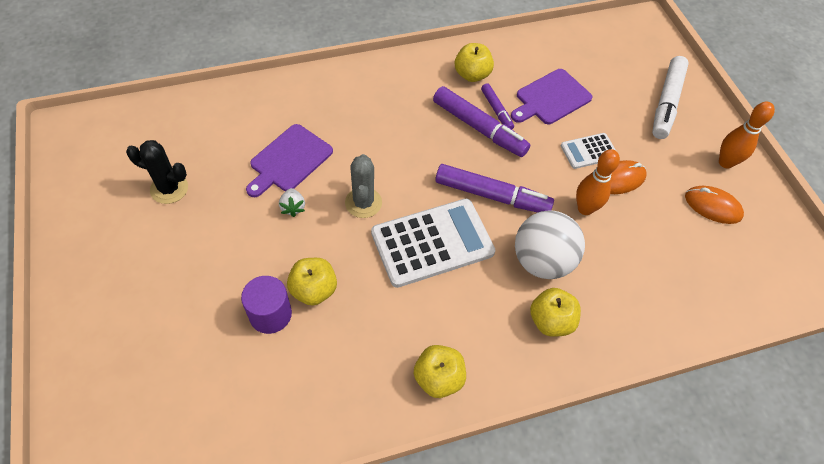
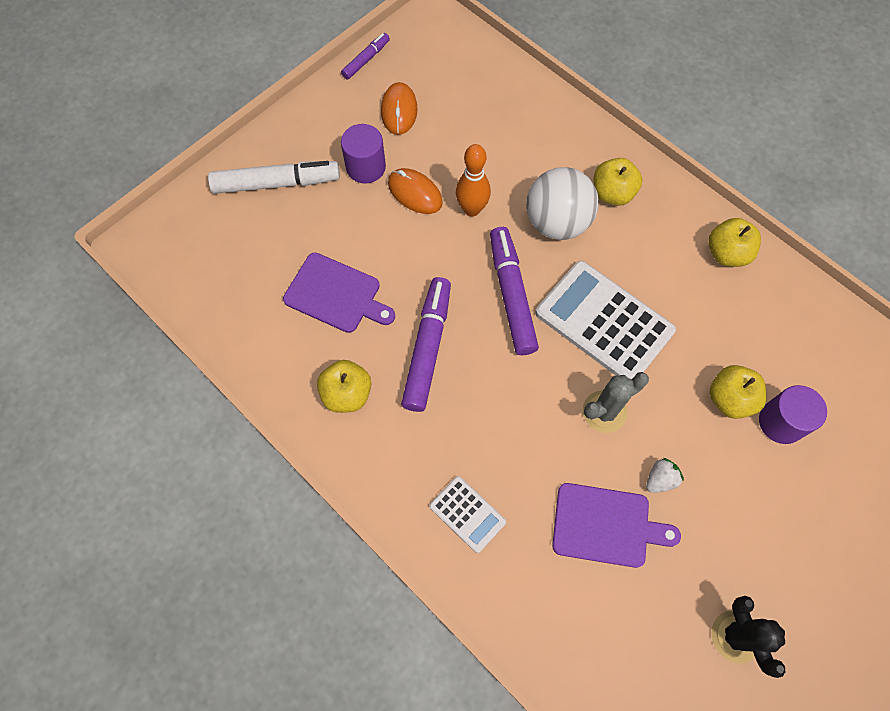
camera: 115 degrees left, 10 degrees up
(496, 110) = (389, 342): purple marker -> purple marker (366, 60)
(589, 151) = (394, 231): white calculator -> white calculator (467, 514)
(659, 160) = (366, 167): none -> purple cylinder
(725, 162) = (334, 113): orange bowling pin -> none

